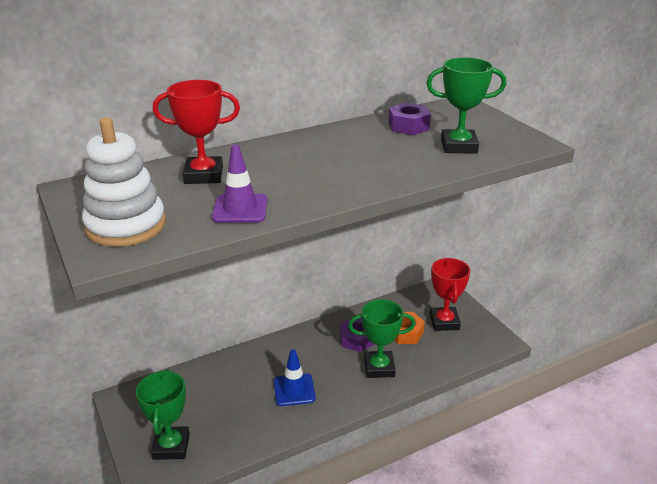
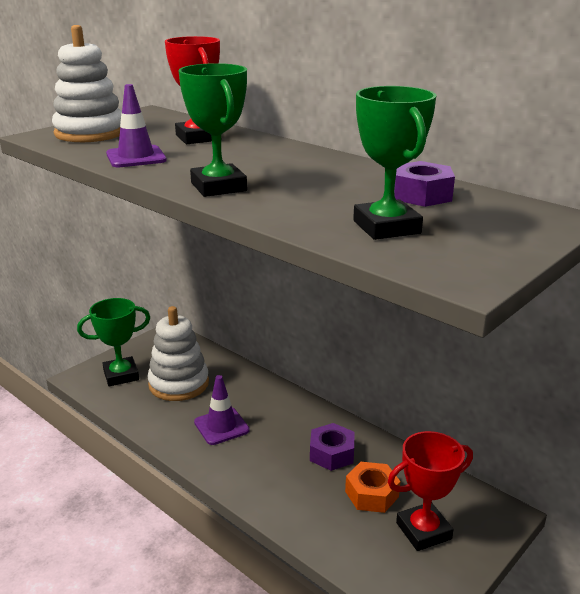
camera: 70 degrees right, 5 degrees down
(215, 406) = (179, 384): none -> white stacking toy
(294, 390) = (221, 426): blue traffic cone -> purple traffic cone
(379, 367) = (290, 483): green trophy -> green trophy (218, 187)

